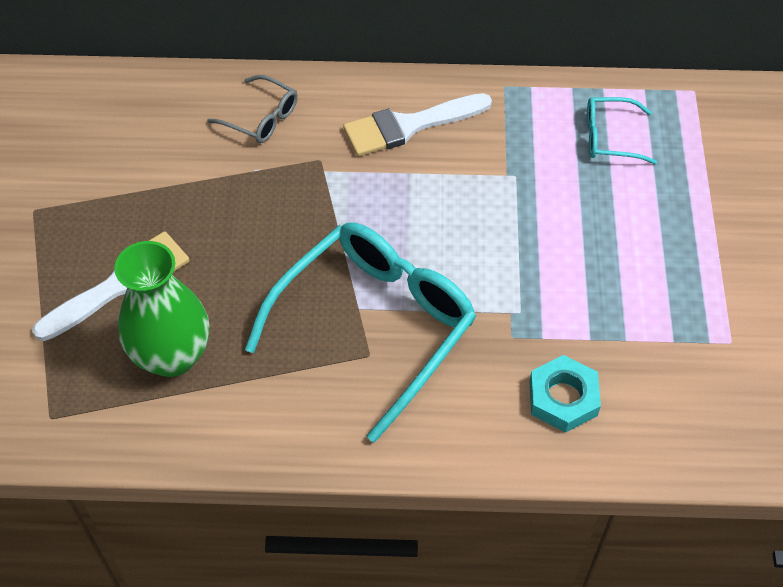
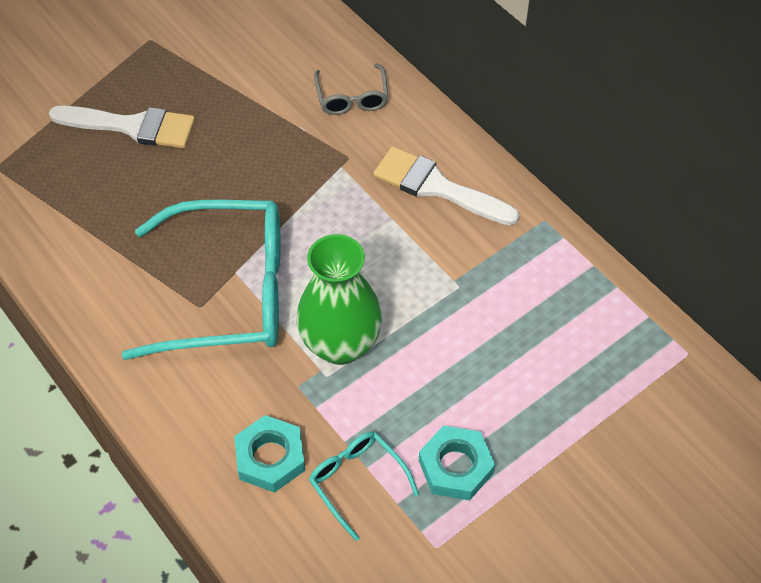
camera: 50 degrees right, 0 degrees up
(172, 356) = (99, 195): green vase -> green vase (340, 344)
(610, 137) = (567, 325): turquoise glasses -> turquoise glasses (357, 482)
(673, 284) = (455, 467): none -> turquoise nut

